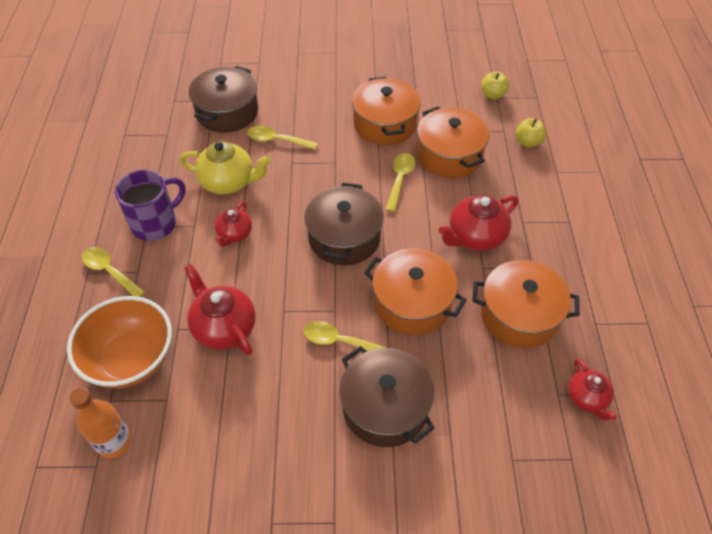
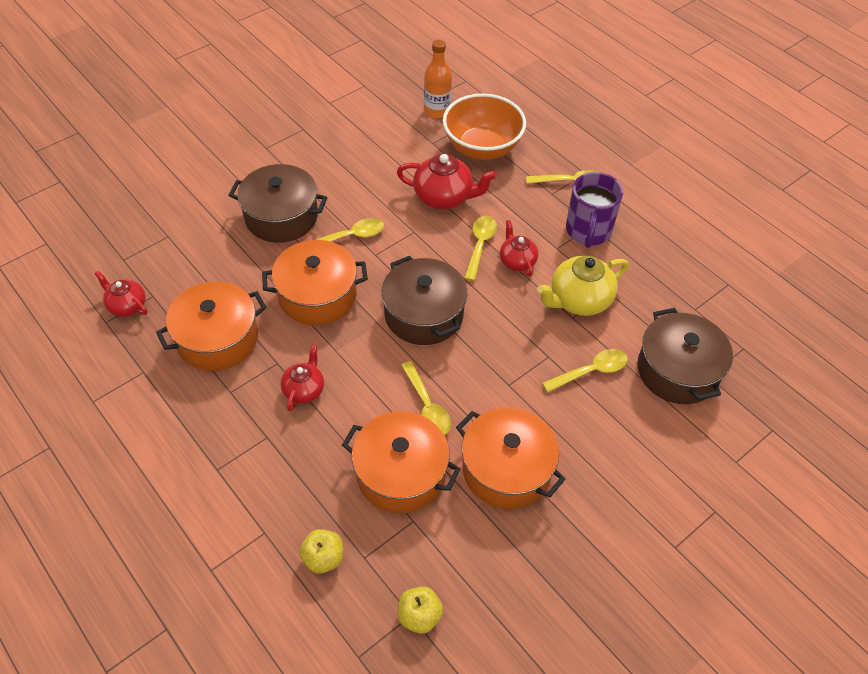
camera: 140 degrees right, 0 degrees up
(246, 264) = (480, 245): none -> yellow spoon
(475, 237) = (304, 389): red teapot -> red teapot, size x0.61

